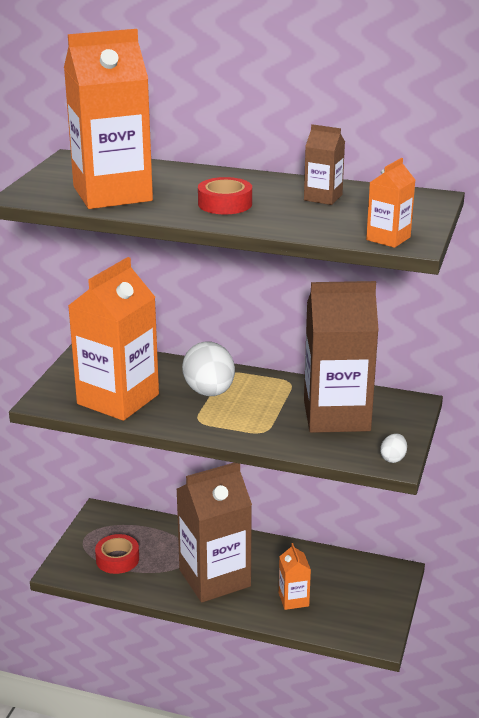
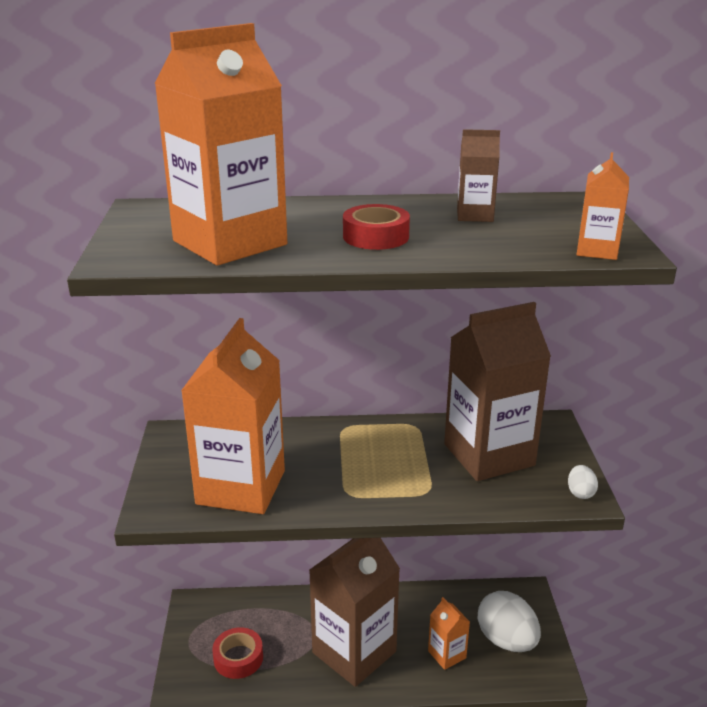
camera: 20 degrees left, 0 degrees up
(209, 392) = (338, 455): white egg -> white egg (506, 640)

